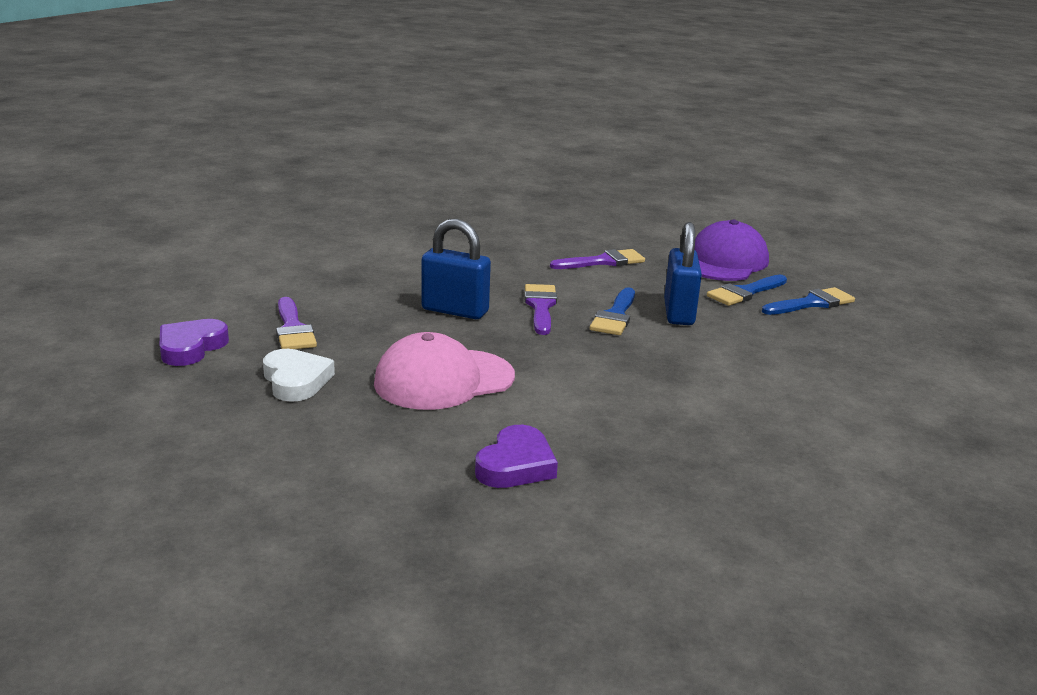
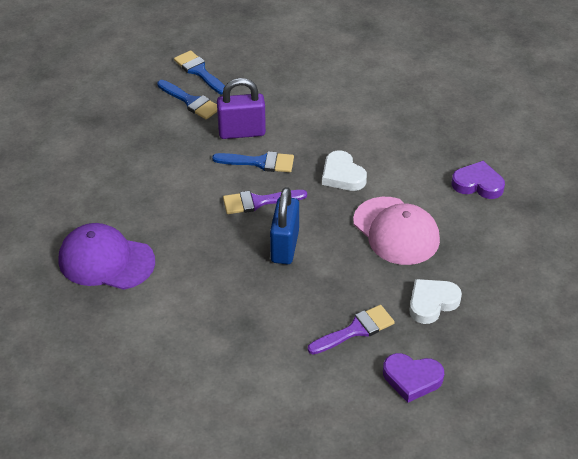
camera: 100 degrees left, 20 degrees up
(574, 362) = (342, 175): none -> white heart
(603, 261) = (151, 177): purple brush -> none
(678, 313) = (242, 132): blue padlock -> purple padlock
(724, 262) = (129, 112): purple cap -> purple cap (106, 261)

